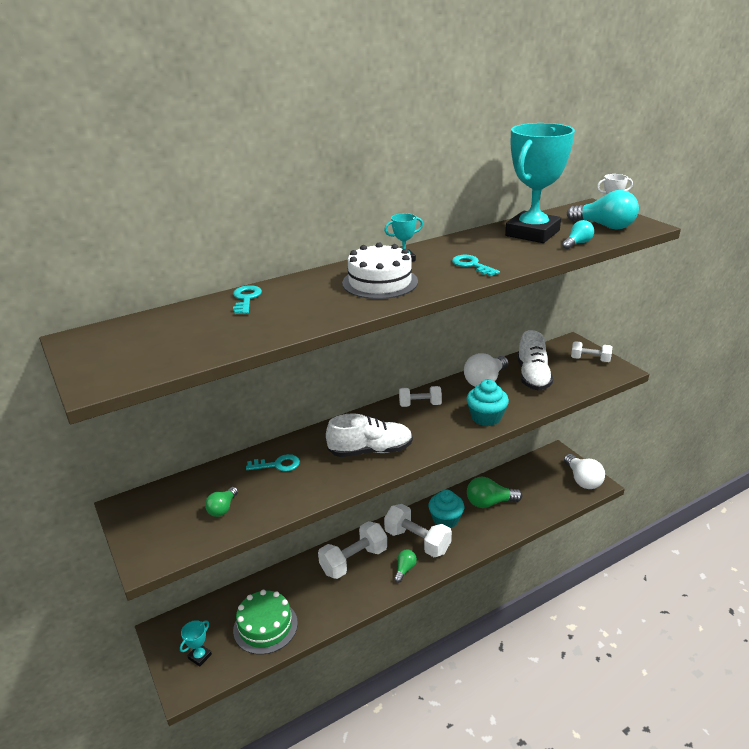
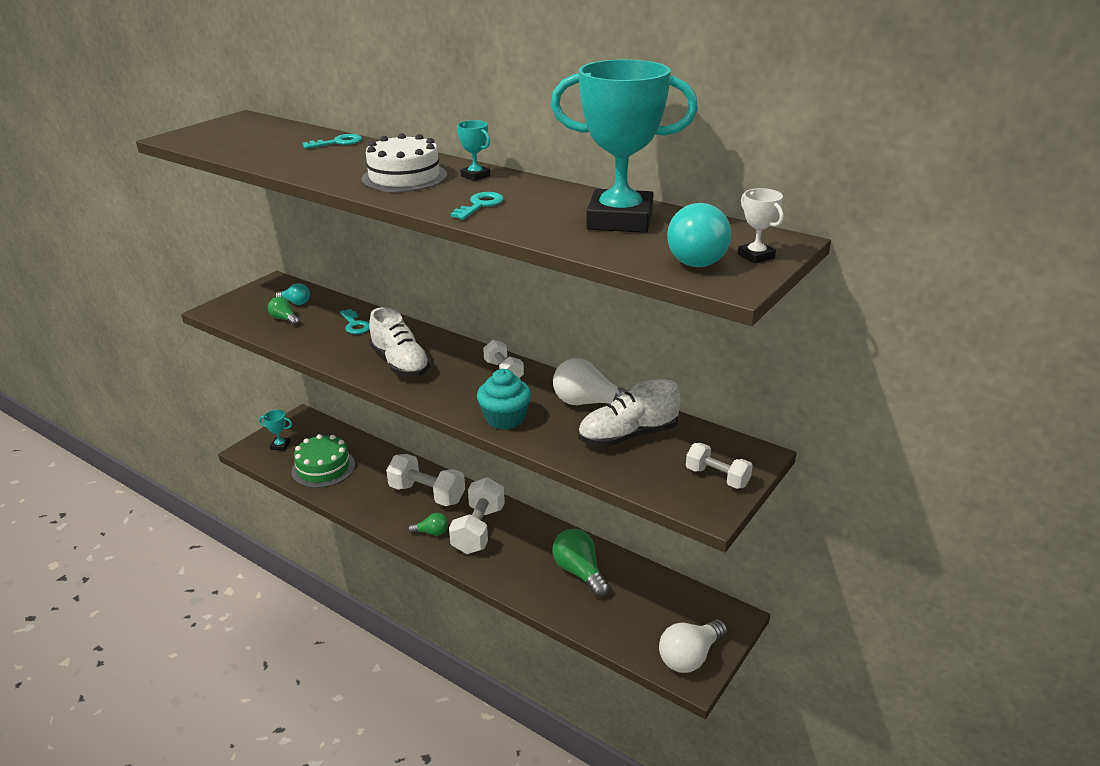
camera: 65 degrees right, 0 degrees up
(222, 508) = (284, 319): green light bulb -> green light bulb turned 45 degrees clockwise
(445, 519) = (526, 542): turquoise cupcake -> none
(577, 243) = (605, 247): turquoise light bulb -> turquoise light bulb (295, 302)
(590, 360) = (717, 477): white dumbbell -> white dumbbell turned 45 degrees counterclockwise

